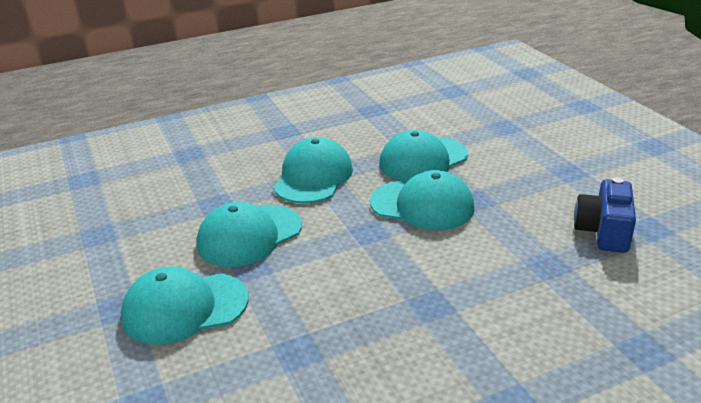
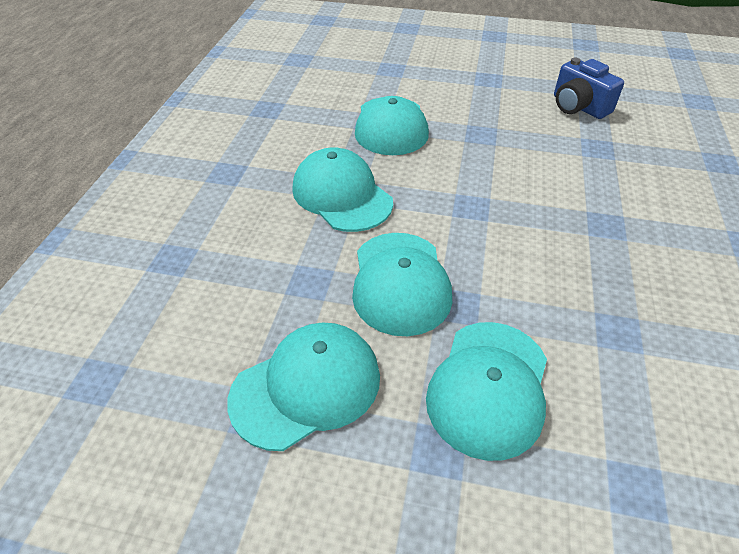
camera: 55 degrees left, 15 degrees up
(422, 205) = (461, 160): turquoise cap -> turquoise cap (306, 387)

